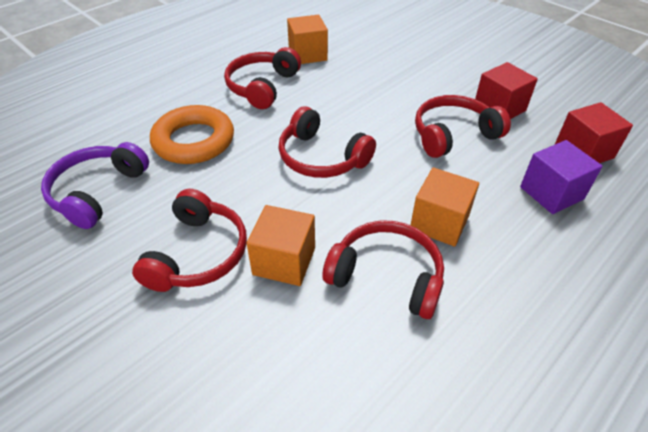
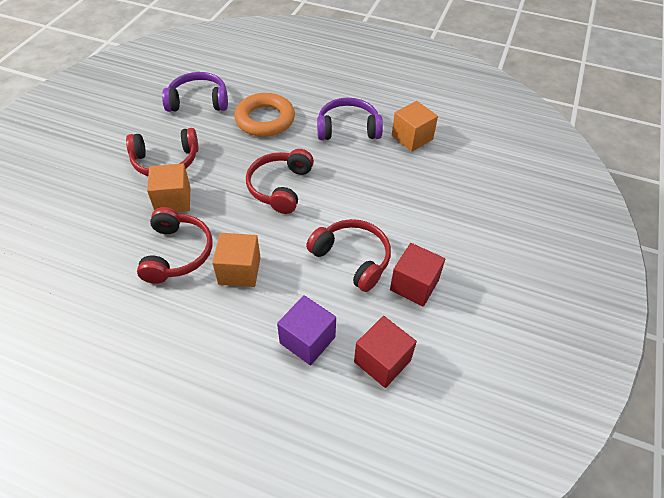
camera: 65 degrees right, 5 degrees up
(262, 87) = (348, 128): red headphones -> purple headphones

